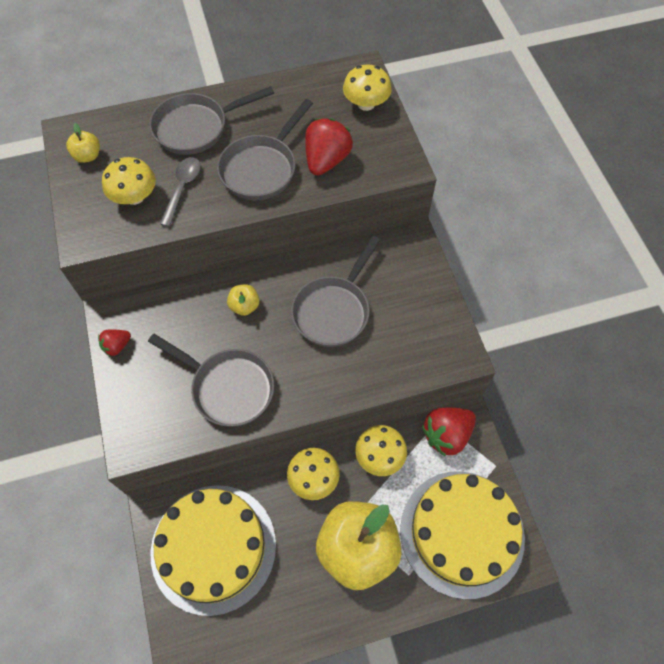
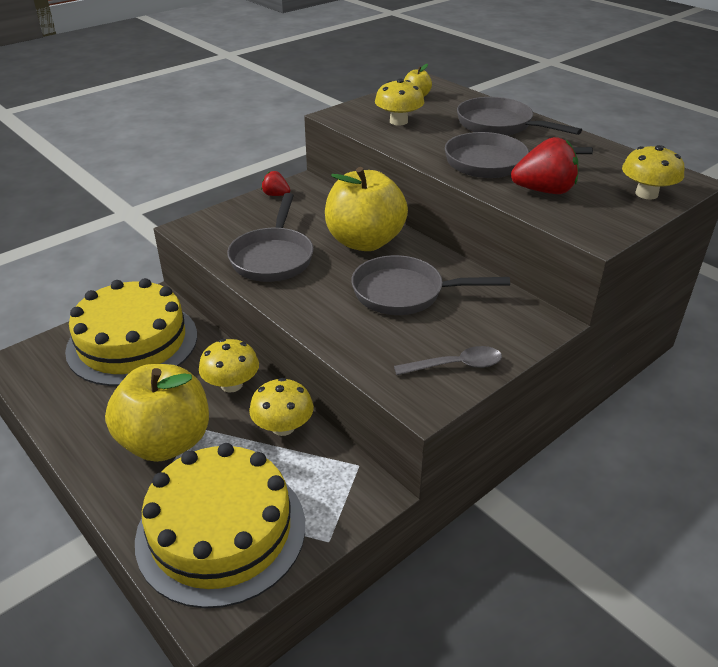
camera: 65 degrees right, 25 degrees down
(182, 189) = (428, 136): grey spoon -> grey spoon (455, 366)
(244, 306) = (364, 241): yellow apple -> yellow apple, size x2.40
(446, 435) = (343, 478): red strawberry -> none

